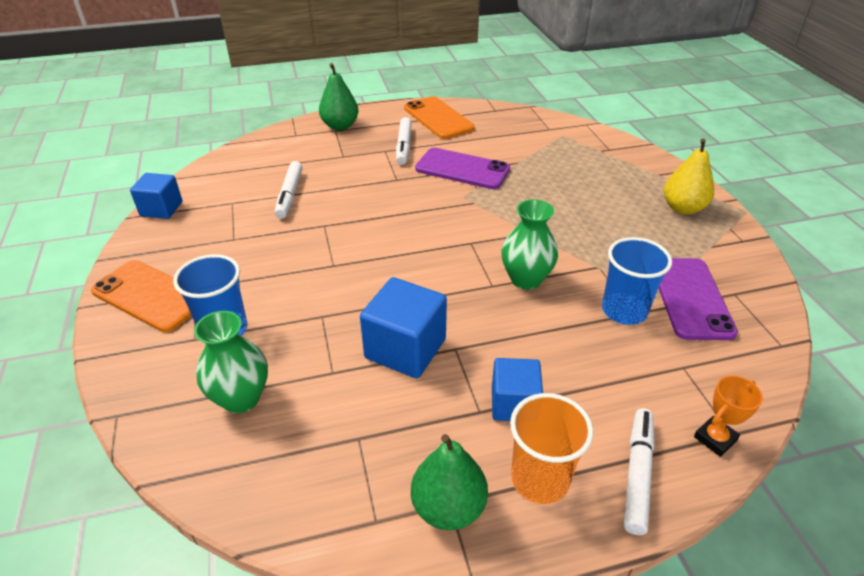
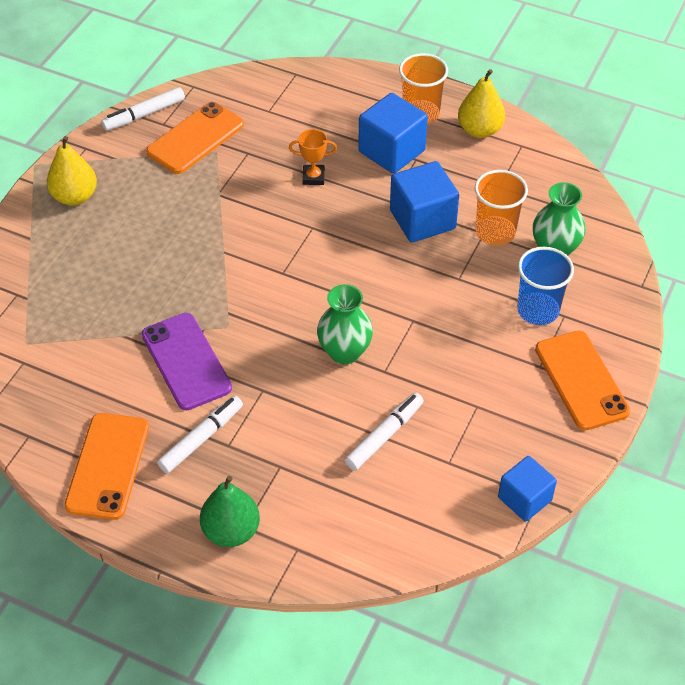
camera: 140 degrees left, 10 degrees up
(320, 379) = (495, 232): none -> orange cup
(448, 507) = (479, 130): green pear -> yellow pear
(514, 404) = (391, 151): blue cube -> blue cube, size x1.52
(526, 279) = (283, 217): green vase -> green vase (344, 352)
(624, 310) = (250, 157): blue cup -> none
(637, 474) = (369, 89): white marker -> white marker (144, 114)
(690, 298) = (195, 138): purple phone -> orange phone
(715, 438) = (308, 77): orange trophy -> orange trophy (313, 177)

